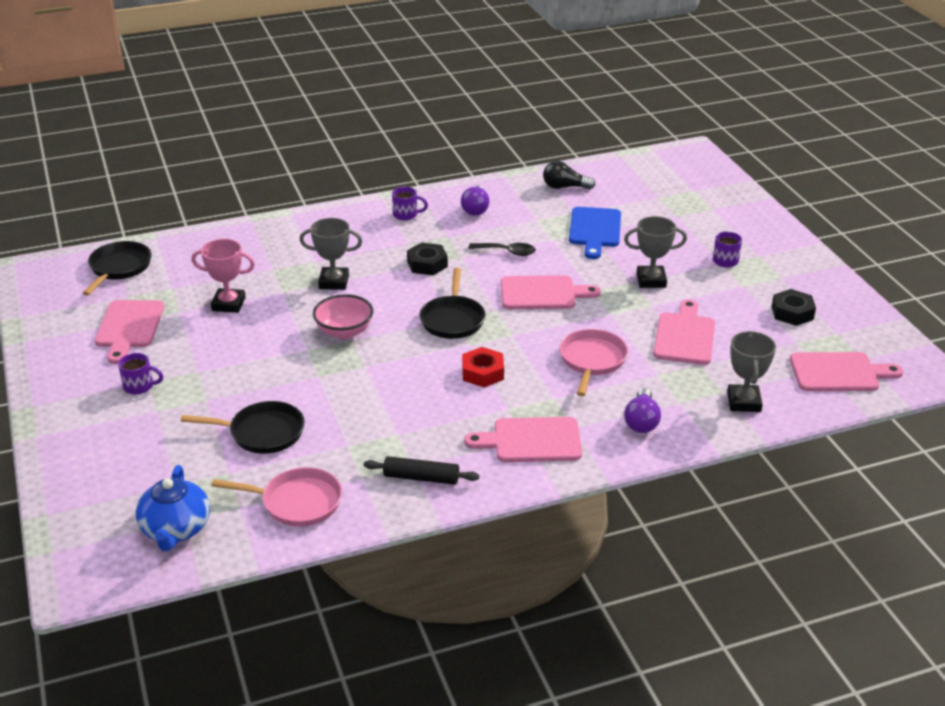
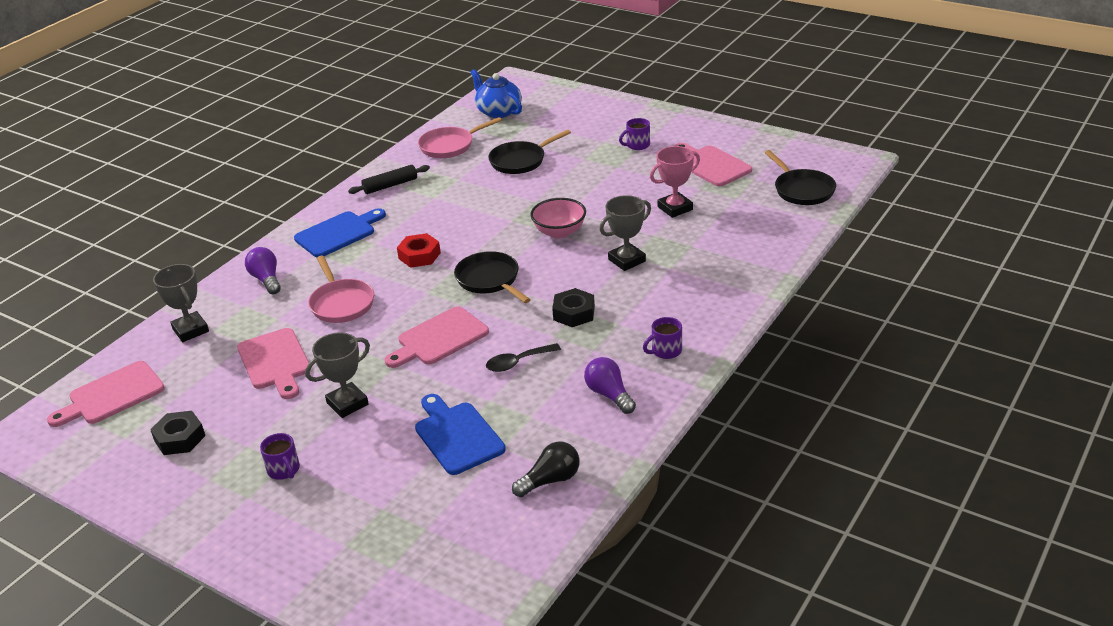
camera: 145 degrees right, 0 degrees up
(531, 440) = (338, 233): pink cutting board -> blue cutting board

